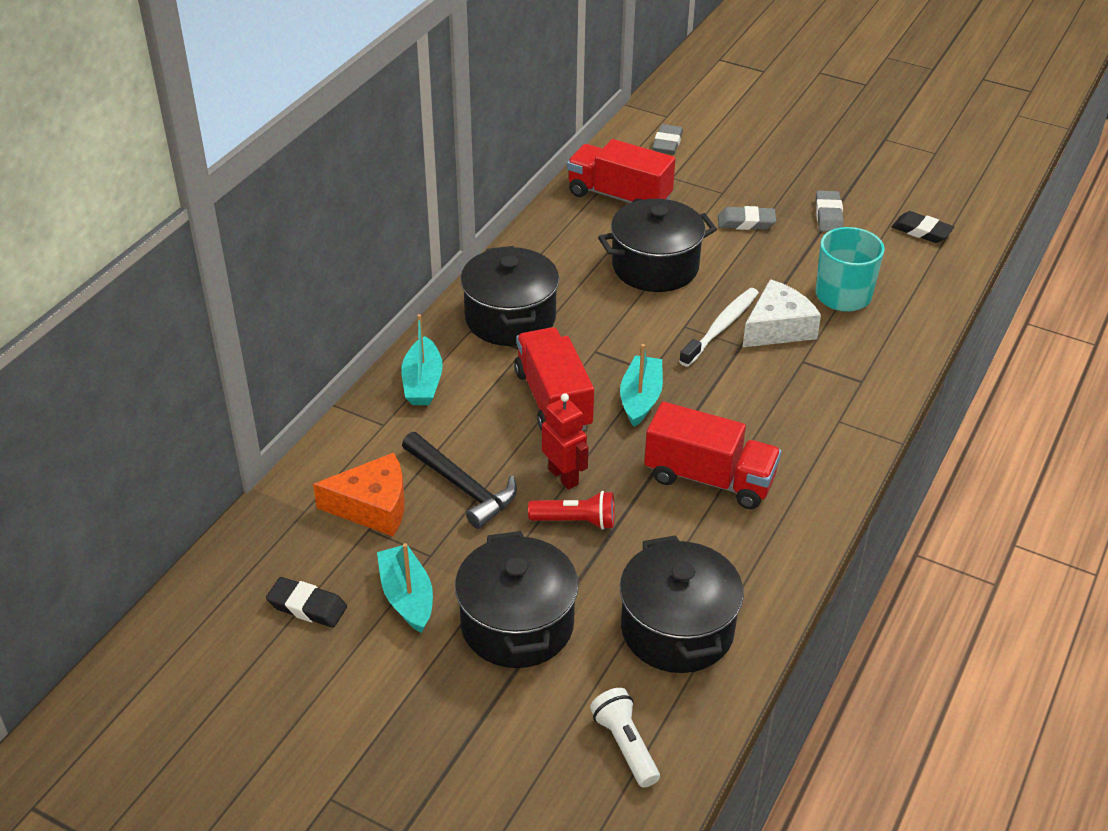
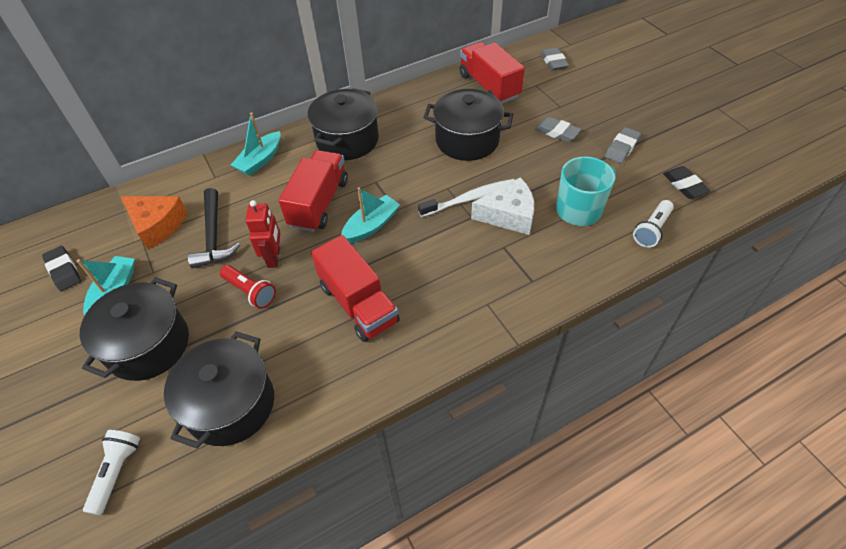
camera: 35 degrees right, 10 degrees up
(667, 143) = (554, 62): grey eraser -> grey eraser turned 60 degrees counterclockwise
(929, 287) = (652, 230): none -> white flashlight

